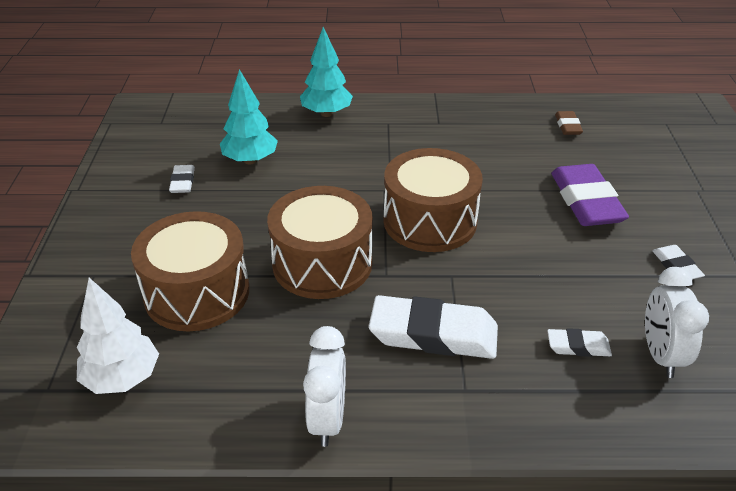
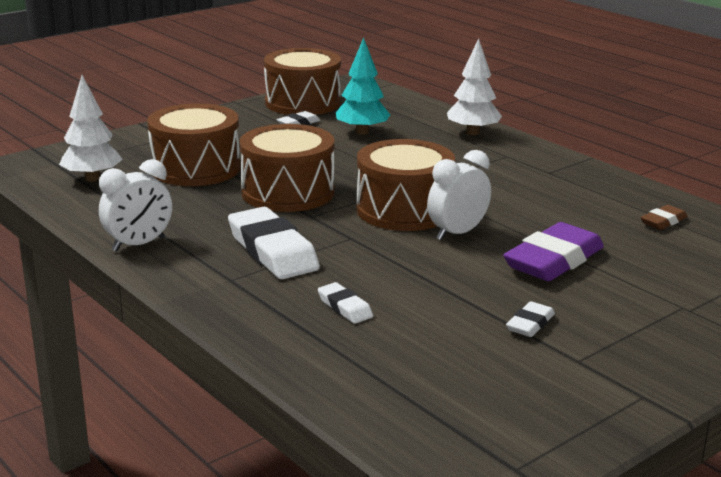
camera: 50 degrees right, 15 degrees down
(140, 156) = (303, 103): none -> brown drum
(326, 113) = (473, 133): turquoise tree -> white tree
(660, 355) = (389, 345): white clock -> white clock (457, 233)

